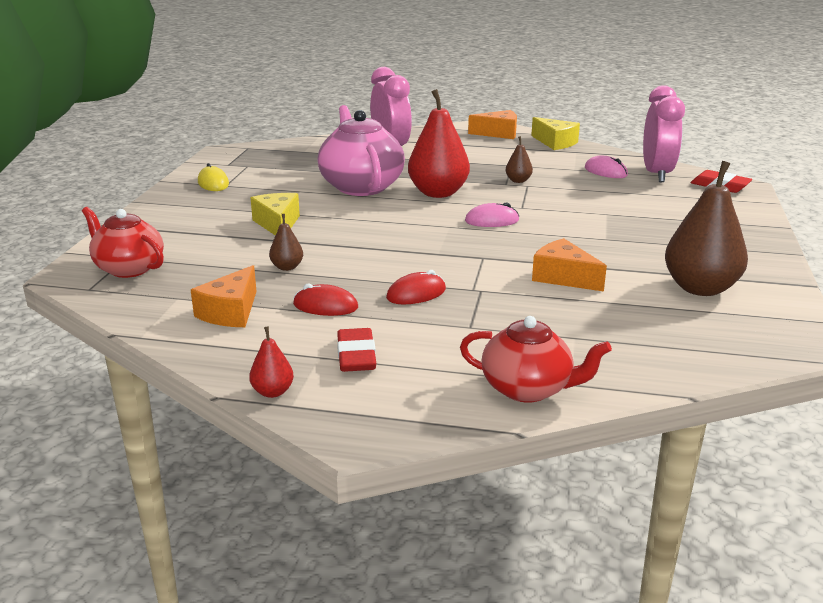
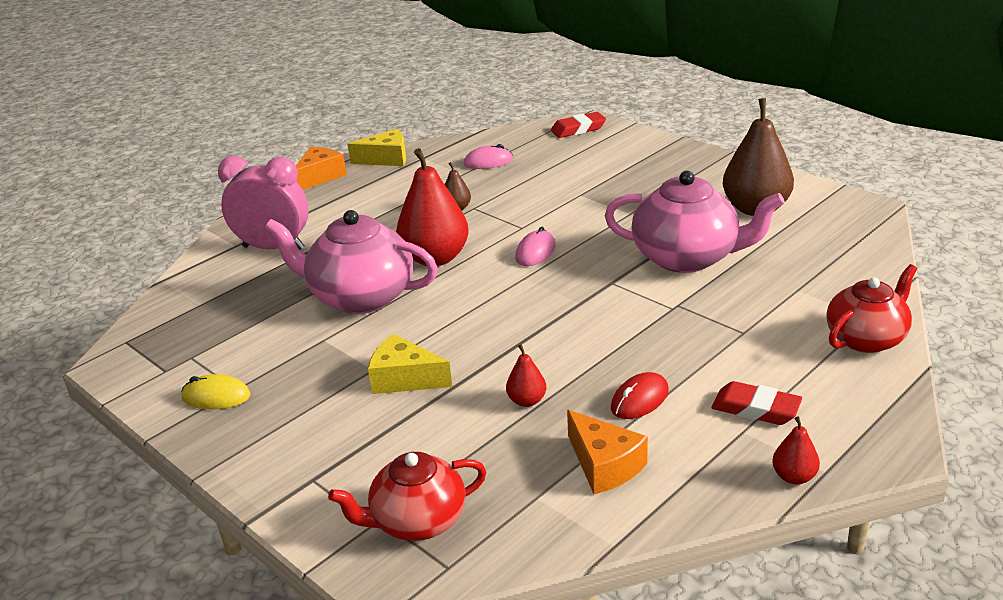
camera: 55 degrees left, 5 degrees up
(287, 267) = (527, 401): brown pear -> red pear
(416, 294) = (656, 340): red mouse -> none
(563, 277) = (687, 258): orange cheese -> pink teapot
(657, 174) = (522, 143): pink clock -> none

